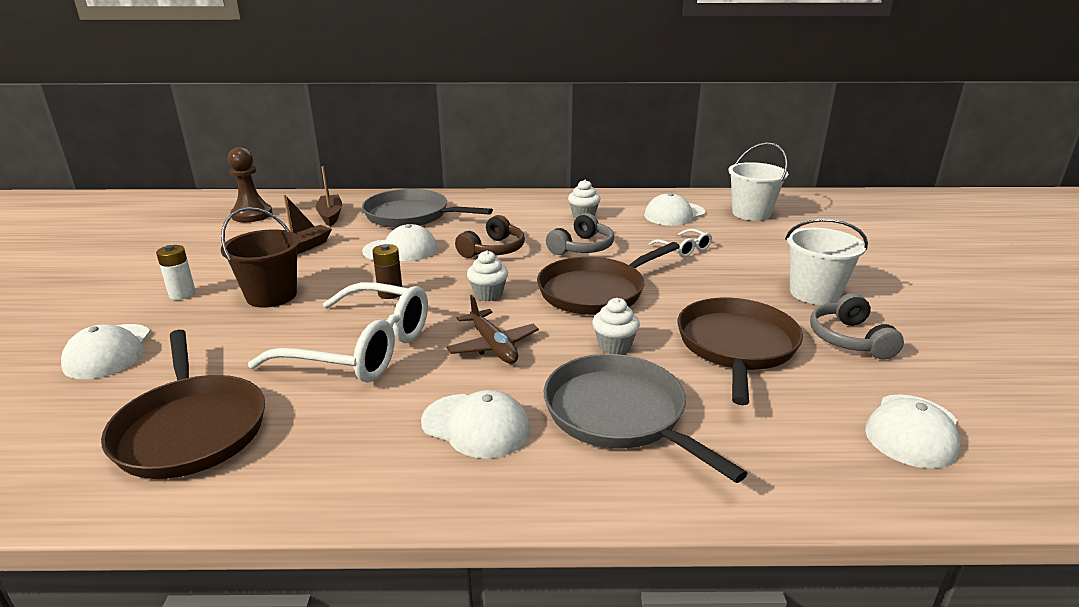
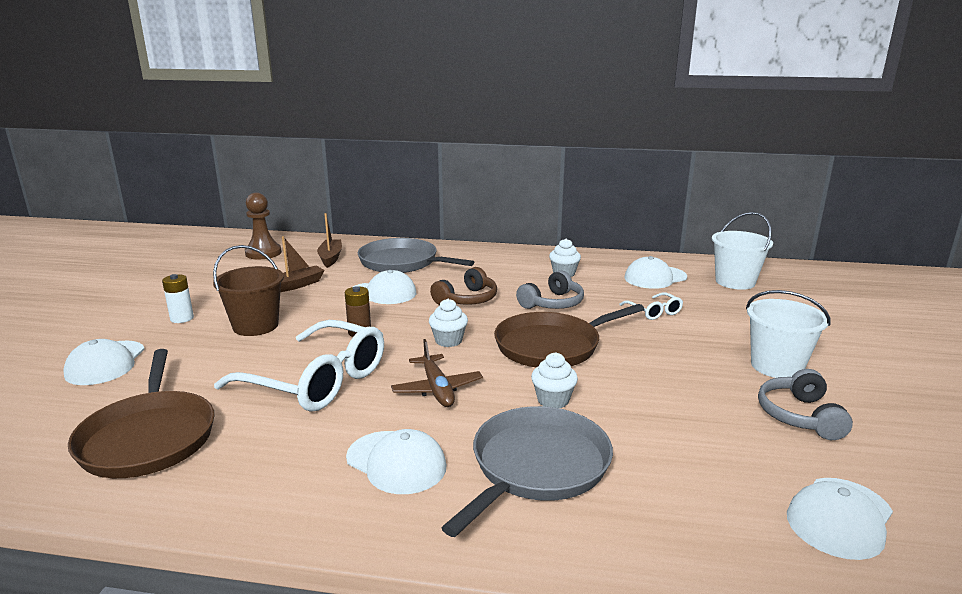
camera: 10 degrees right, 5 degrees down
(619, 414) = (536, 467): grey pan -> grey pan turned 60 degrees clockwise
(736, 346) = (676, 412): brown pan -> none

